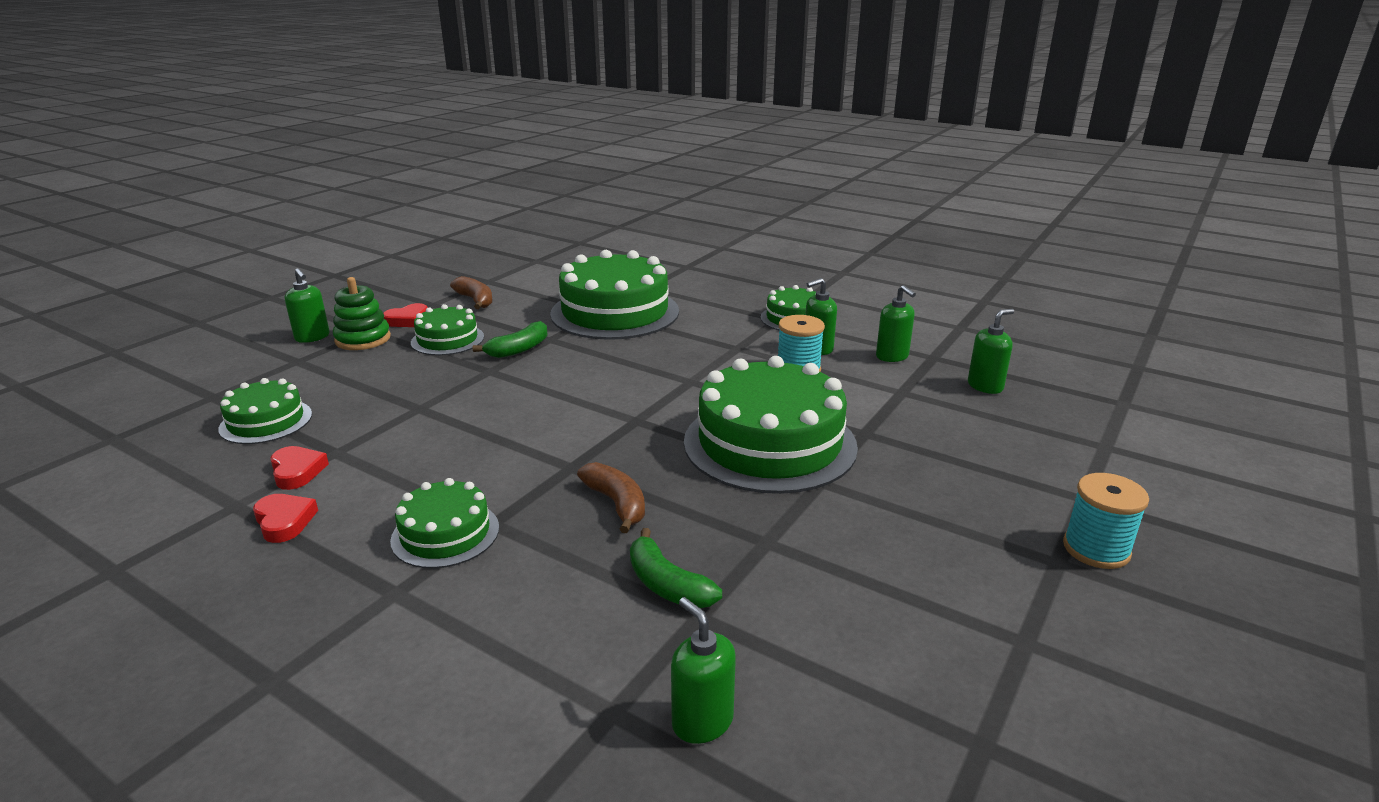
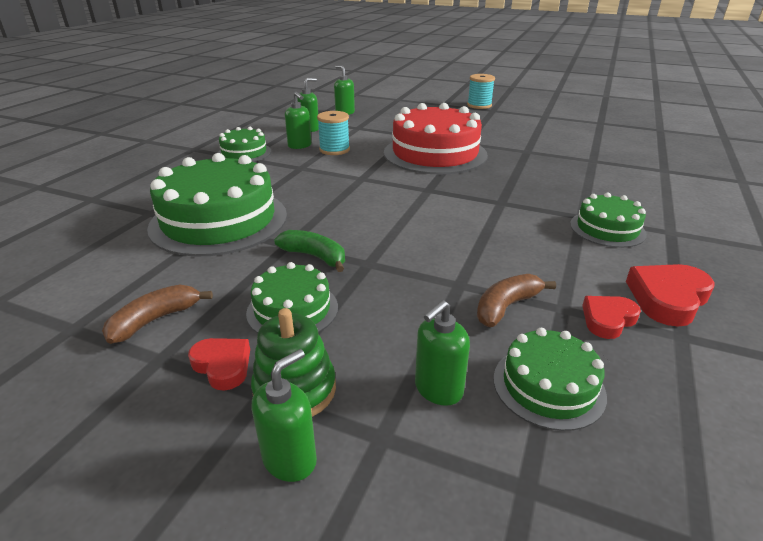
camera: 100 degrees left, 5 degrees up
(284, 521) = (667, 298): red heart -> red heart, size x1.53
(617, 503) = (528, 185): brown banana -> brown banana (506, 307)
(667, 585) = (580, 167): green banana -> none
(702, 721) = (646, 156): green soap dispenser -> green soap dispenser (438, 389)
(770, 443) = (435, 153): green cake -> red cake

